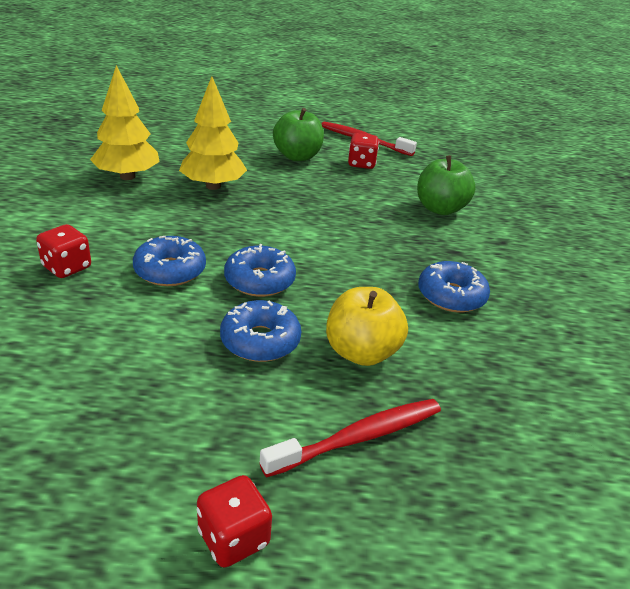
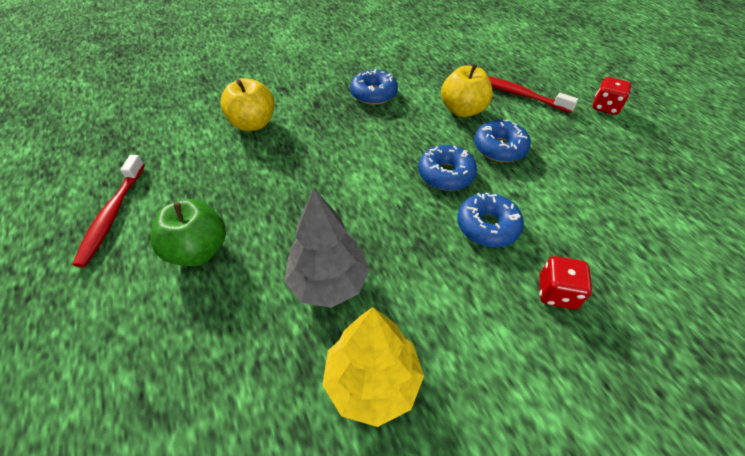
camera: 115 degrees left, 15 degrees up
(213, 186) = (328, 282): yellow tree -> grey tree
(361, 164) = (187, 194): red dice -> none
(440, 209) = (253, 124): green apple -> yellow apple

